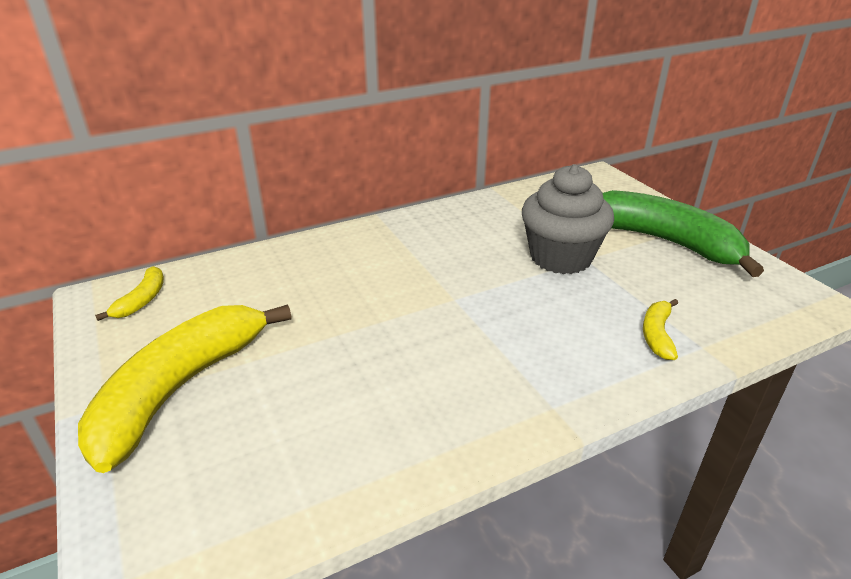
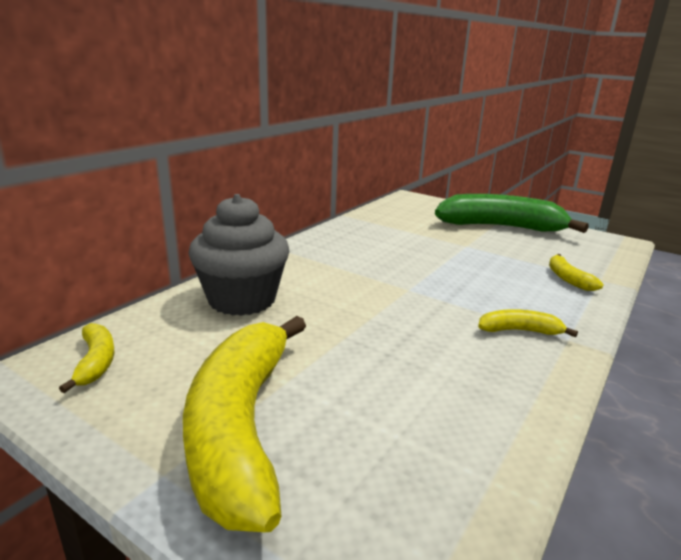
camera: 30 degrees left, 10 degrees down
(511, 380) = (519, 331): none -> yellow banana
(560, 257) = (449, 248): grey cupcake -> grey cupcake (242, 299)

